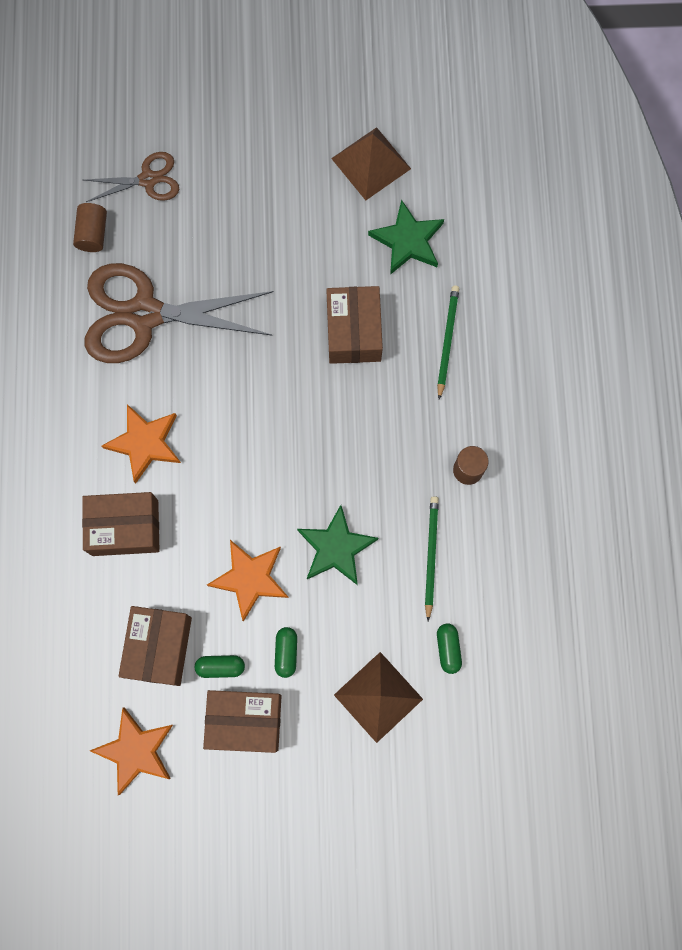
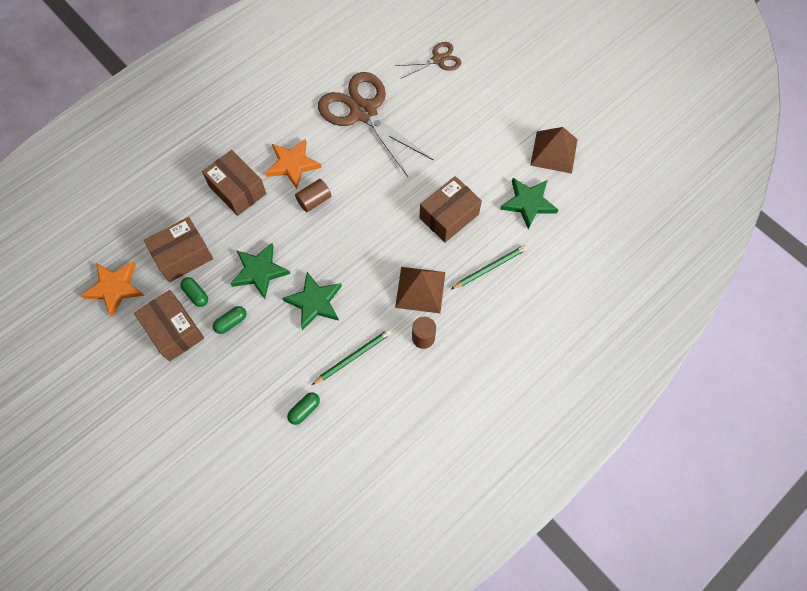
camera: 50 degrees right, 10 degrees down
(93, 233) = (385, 58): brown cylinder -> brown cylinder (314, 200)
(148, 180) = (438, 60): brown scissors -> brown scissors turned 60 degrees counterclockwise
(250, 578) = (259, 271): orange star -> green star
(378, 697) = (244, 392): brown pyramid -> brown pyramid (420, 289)

